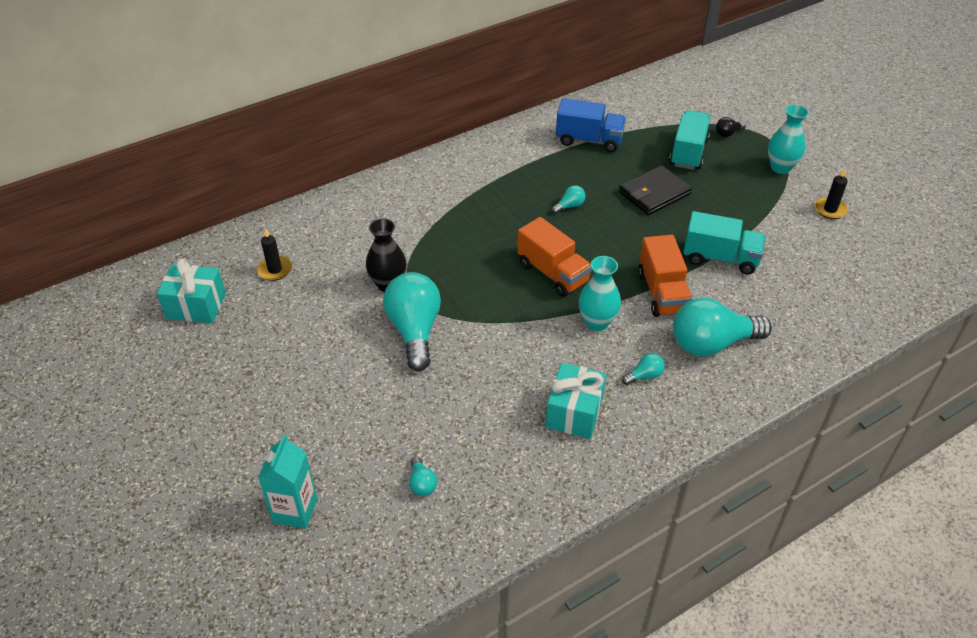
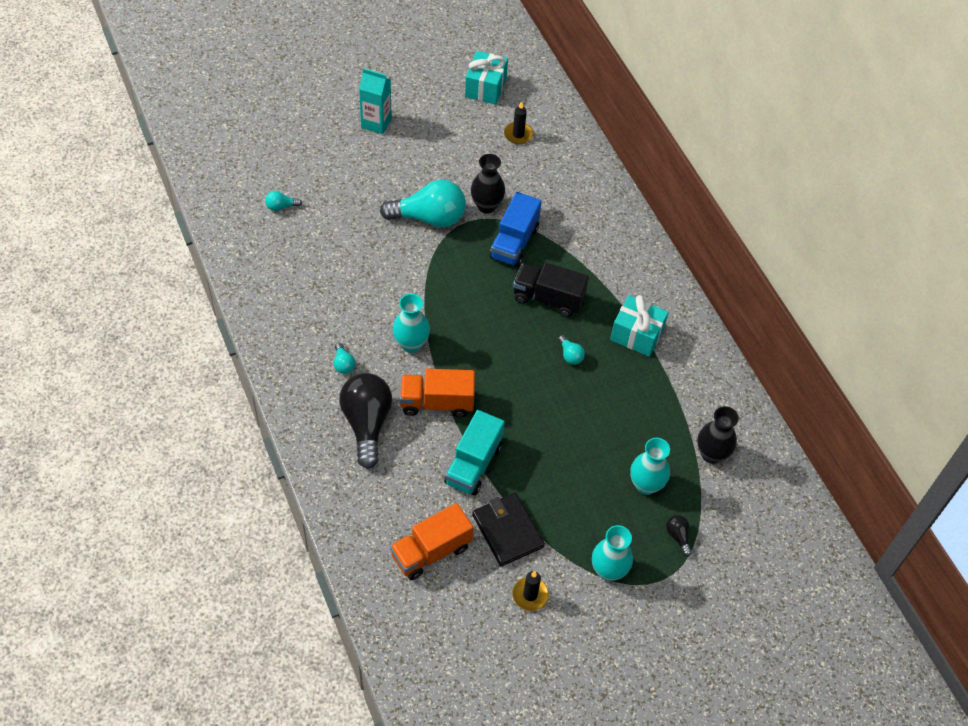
camera: 95 degrees right, 10 degrees up
(295, 511) = (279, 138): turquoise carton -> turquoise carton (376, 123)
(505, 226) = (548, 298): none -> black truck
(553, 273) = (478, 323): orange truck -> orange truck (431, 551)
(574, 412) = (318, 308): turquoise gift -> turquoise gift (636, 335)
(589, 140) = (676, 395): blue truck -> blue truck (514, 243)
(641, 119) = (711, 454): none -> black vase
(654, 193) = (580, 433): black wallet -> black wallet (507, 531)
(688, 152) = (646, 485): turquoise truck -> turquoise vase
(711, 344) = (367, 424): turquoise light bulb -> black light bulb

